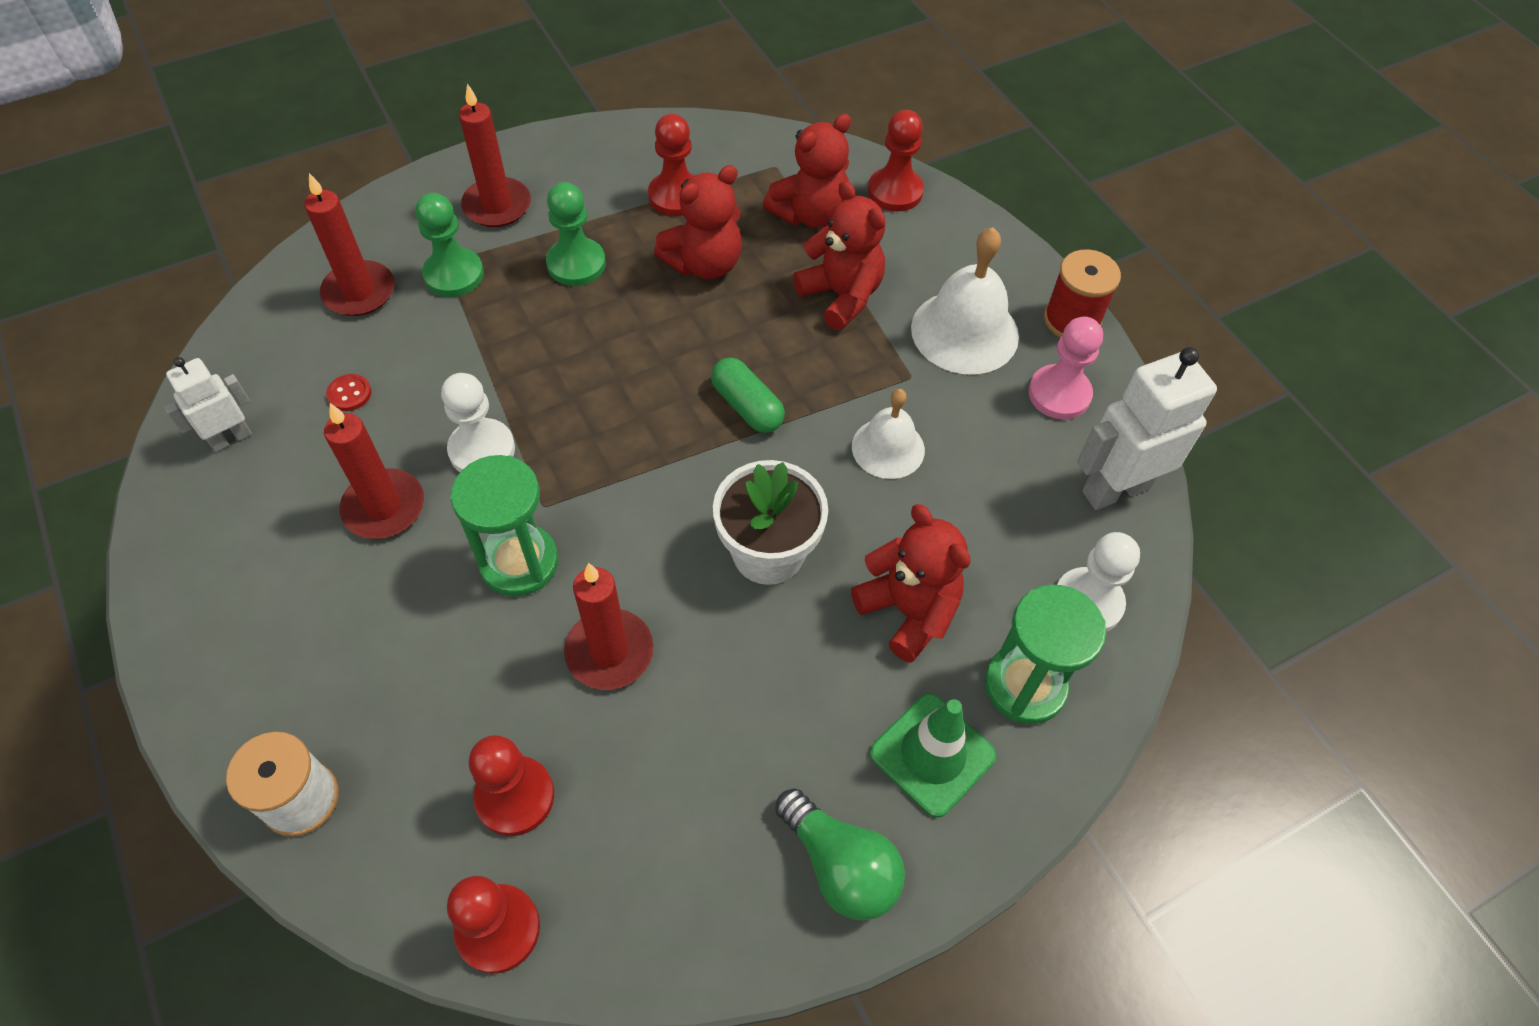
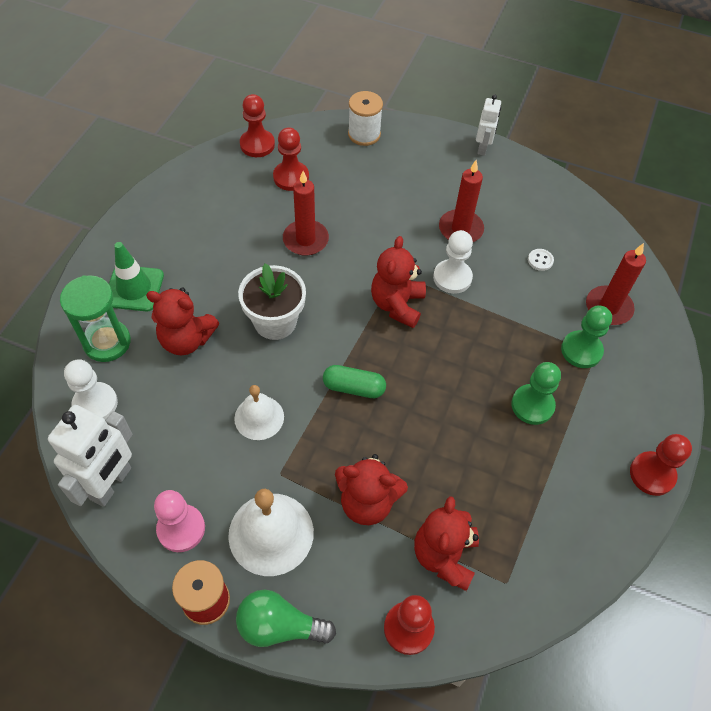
camera: 140 degrees right, 0 degrees up
(231, 438) = (557, 211): white robot -> white robot (483, 148)
(349, 394) = (540, 260): red button -> white button
(497, 206) = (619, 409): red candle -> none
(519, 562) = (379, 246): green hourglass -> none
(676, 196) = (537, 500): red pawn -> red pawn (652, 474)
(704, 264) = (466, 461): red teddy bear -> red teddy bear (397, 305)
(840, 866) = (147, 230): green light bulb -> green light bulb (279, 626)

